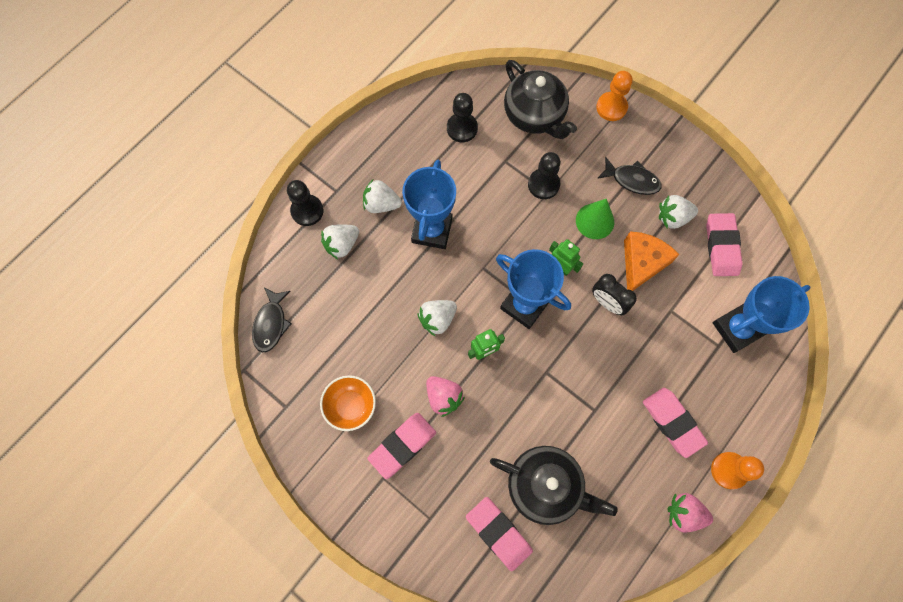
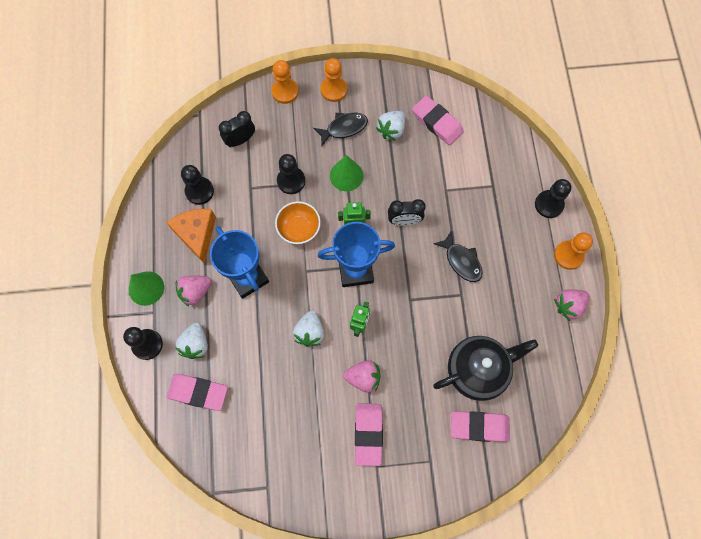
camera: 45 degrees left, 0 degrees up
(271, 324) = (200, 444): black fish -> black fish (461, 261)
(348, 167) = (146, 288): none -> green cone
(351, 406) = (310, 443): orange bowl -> orange bowl (299, 229)
(381, 204) = (195, 292): white strawberry -> pink strawberry
(535, 116) = (240, 140): black teapot -> black clock
(642, 263) = (401, 176): orange cheese -> orange cheese (196, 234)
(655, 141) = (334, 90): none -> orange pawn
(672, 422) = (511, 258): pink eraser -> pink eraser (198, 392)
(737, 329) = (493, 166): blue trophy -> none
(756, 409) = (549, 204): none -> black pawn

